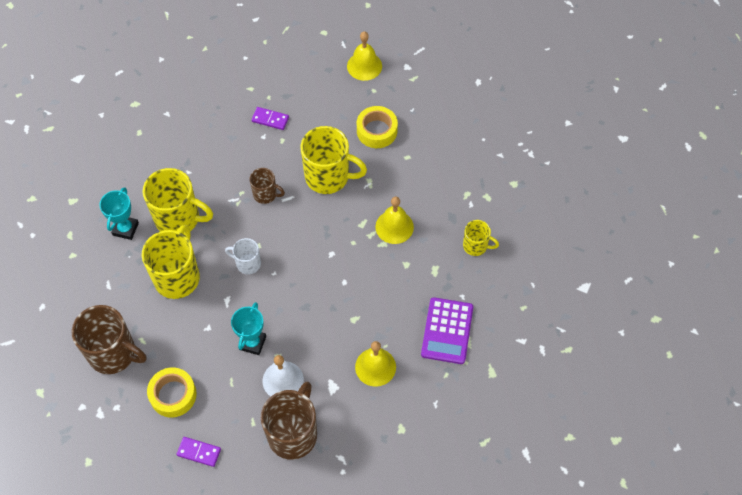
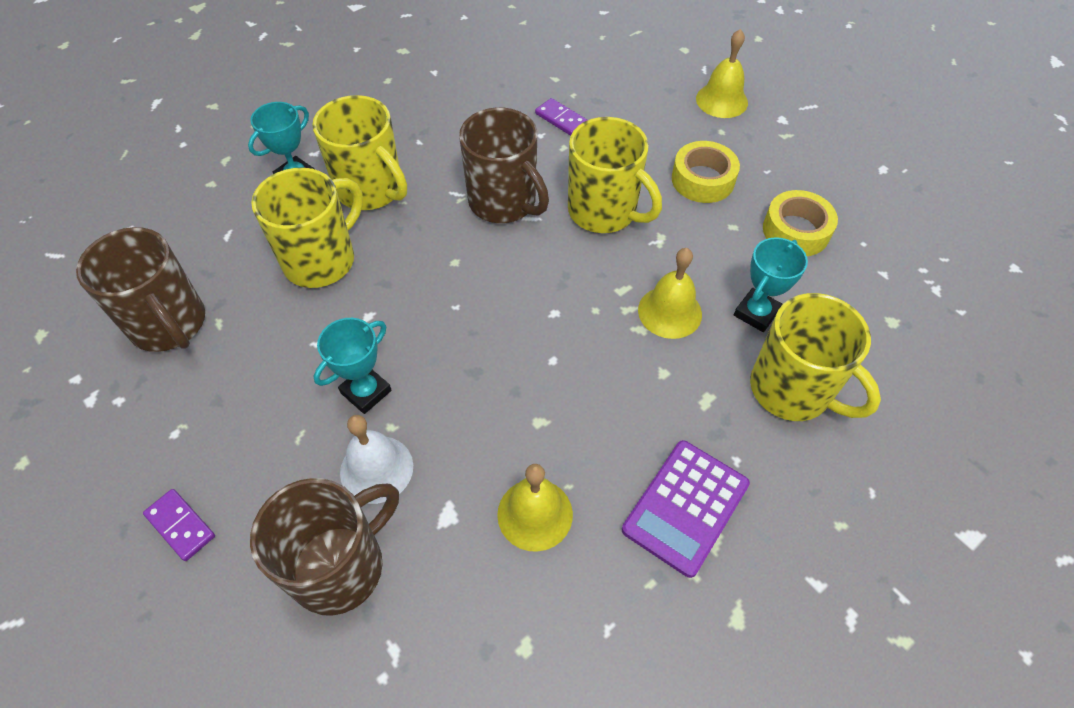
camera: 25 degrees right, 5 degrees down
(173, 395) = (205, 418): yellow tape -> yellow tape (796, 231)
(247, 263) = (426, 279): white mug -> none
(265, 194) = (504, 202): brown mug -> brown mug, size x1.87
(441, 208) = (756, 313): none -> turquoise trophy
(476, 246) = (792, 390): yellow mug -> yellow mug, size x1.87

